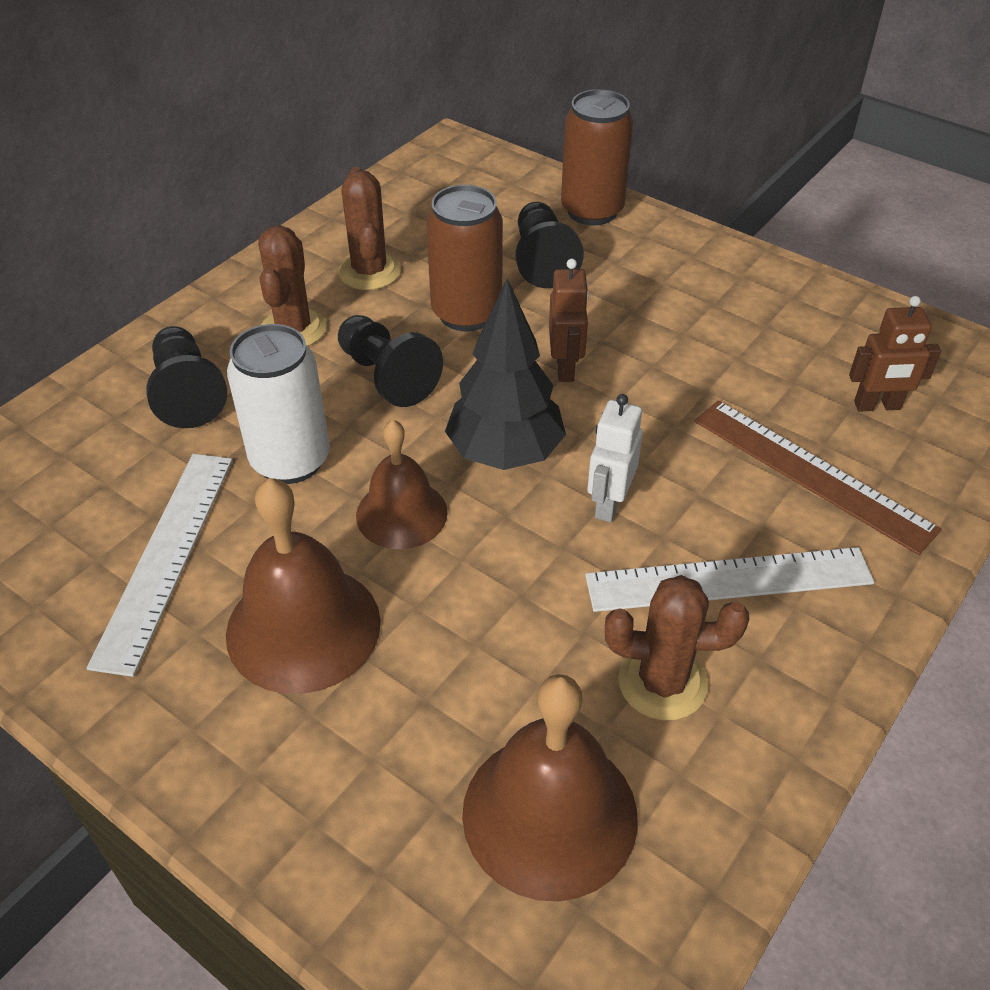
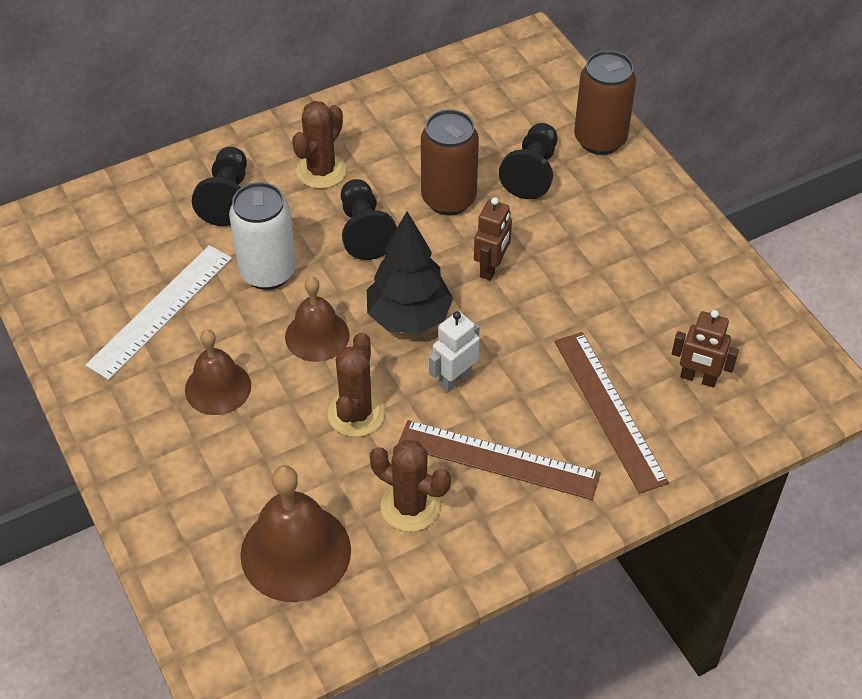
camera: 25 degrees right, 5 degrees up
(303, 627) = (218, 387): brown bell -> brown bell, size x0.65
(369, 272) = (400, 140): brown cactus -> brown cactus (356, 414)
(728, 579) = (498, 459): white ruler -> brown ruler

